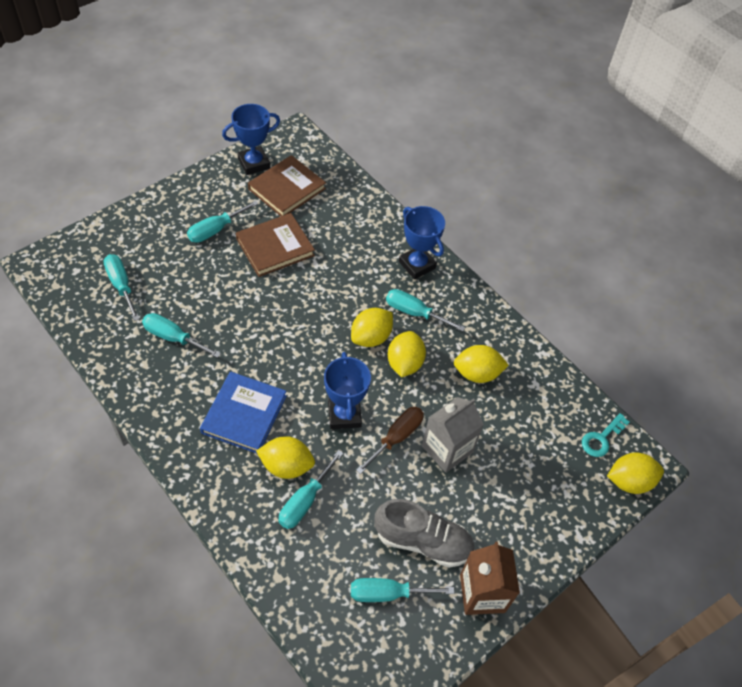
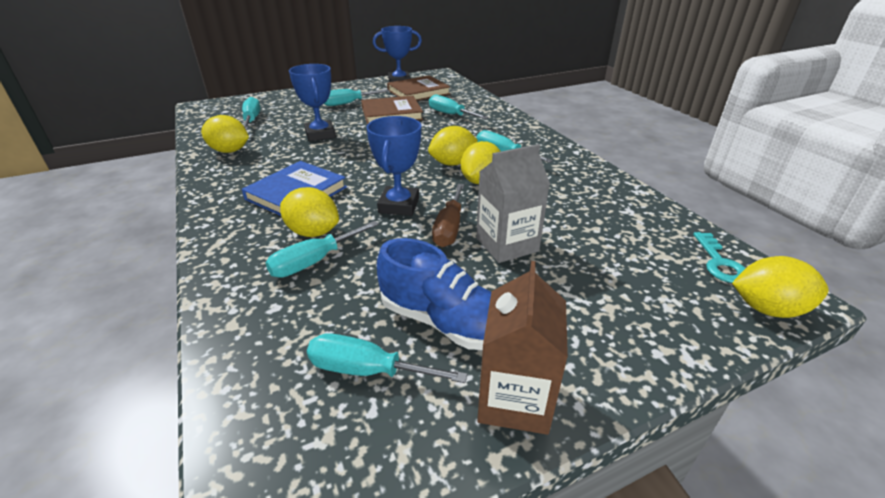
camera: 20 degrees right, 20 degrees down
(173, 337) = (269, 146): turquoise screwdriver -> turquoise screwdriver (450, 114)
(396, 437) = (449, 228): brown screwdriver -> brown screwdriver turned 135 degrees clockwise
(417, 265) = (515, 131): blue trophy -> blue trophy (320, 134)
(423, 541) = (444, 322): grey shoe -> blue shoe
(477, 373) = (559, 196): yellow lemon -> yellow lemon (229, 151)
(601, 438) = (719, 262): turquoise key -> turquoise key turned 60 degrees counterclockwise

